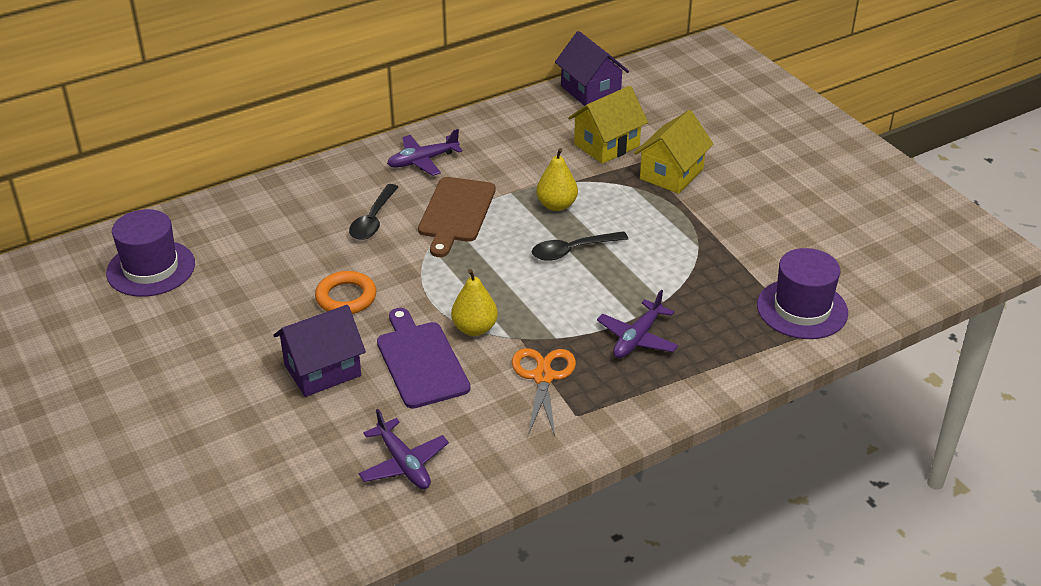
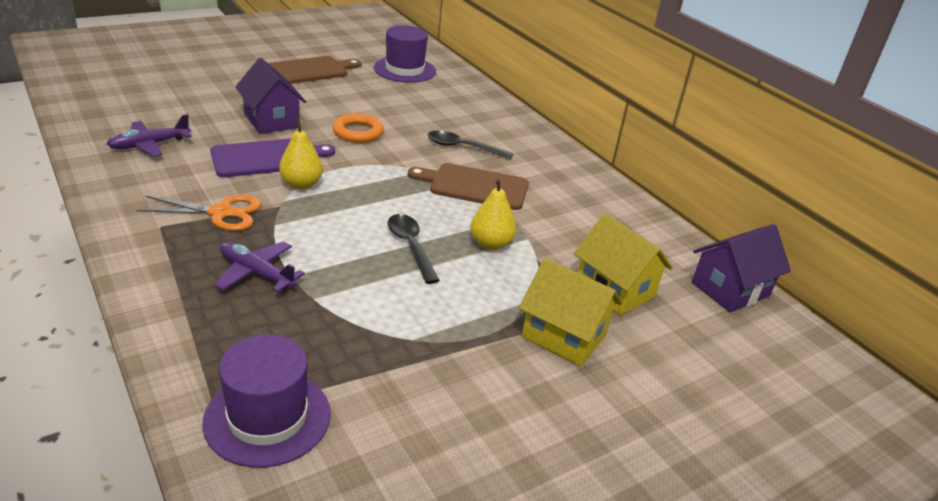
camera: 85 degrees right, 5 degrees down
(158, 355) = (309, 71): none -> brown cutting board
(422, 161) = (557, 175): purple plane -> none

